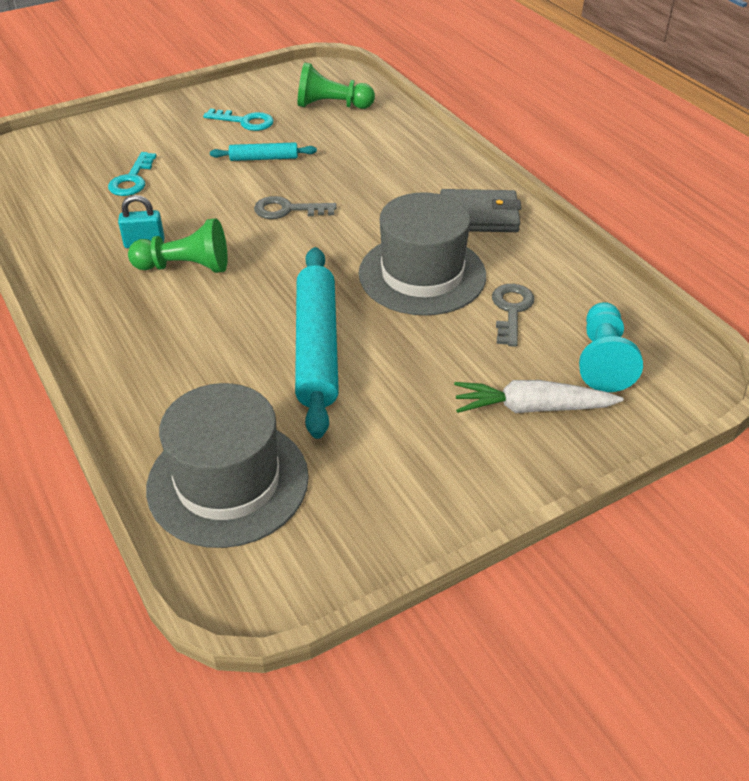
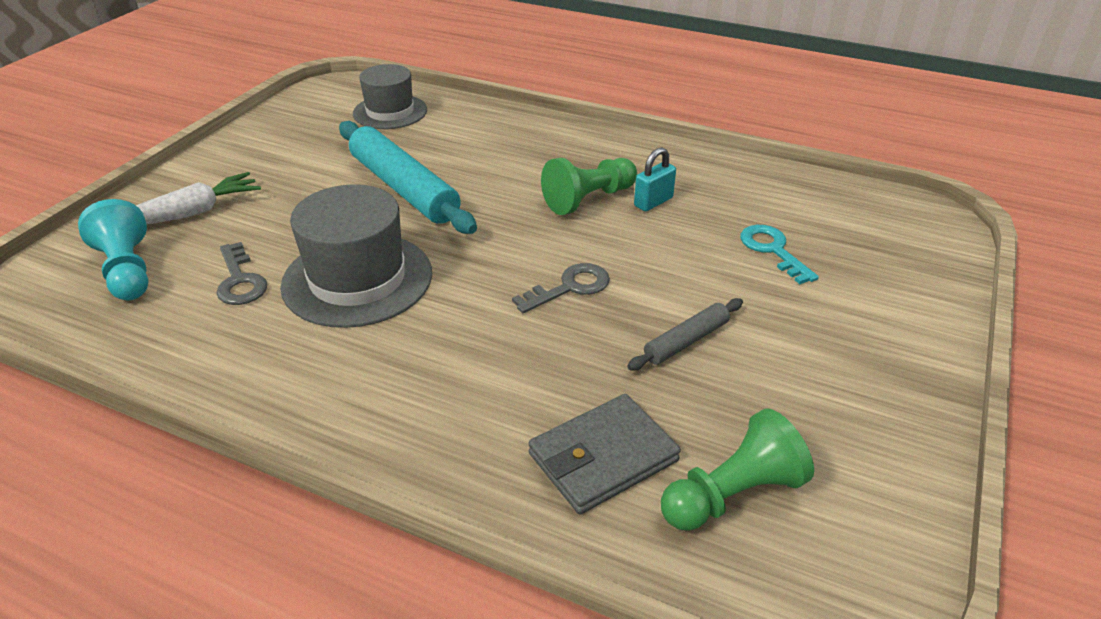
camera: 145 degrees right, 5 degrees down
(228, 482) = (390, 112): grey hat -> grey hat, size x0.66
(245, 121) = (797, 390): turquoise key -> none
(263, 158) = (686, 341): turquoise rolling pin -> grey rolling pin
(478, 216) = (336, 379): grey wallet -> grey wallet (603, 457)

